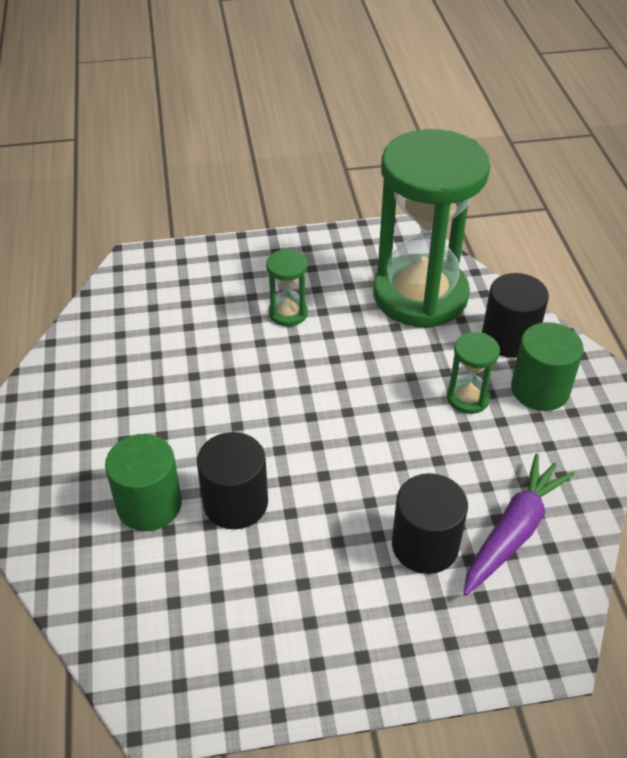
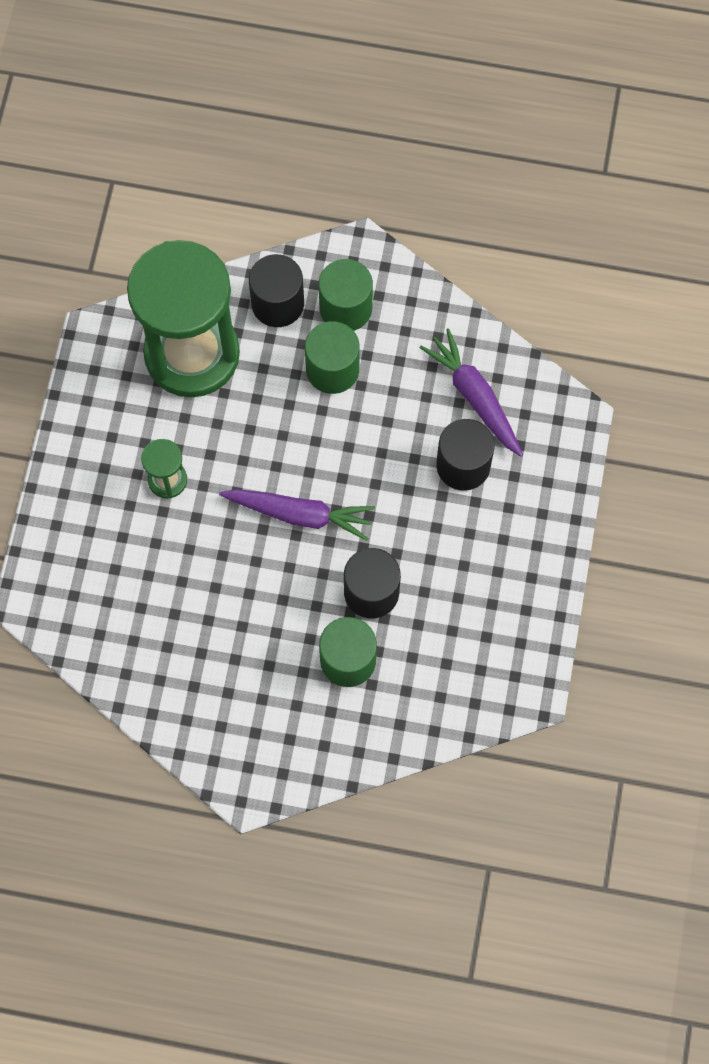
camera: 70 degrees left, 25 degrees up
(297, 417) = (300, 514): none -> purple carrot
(468, 398) = (332, 369): green hourglass -> green cylinder

